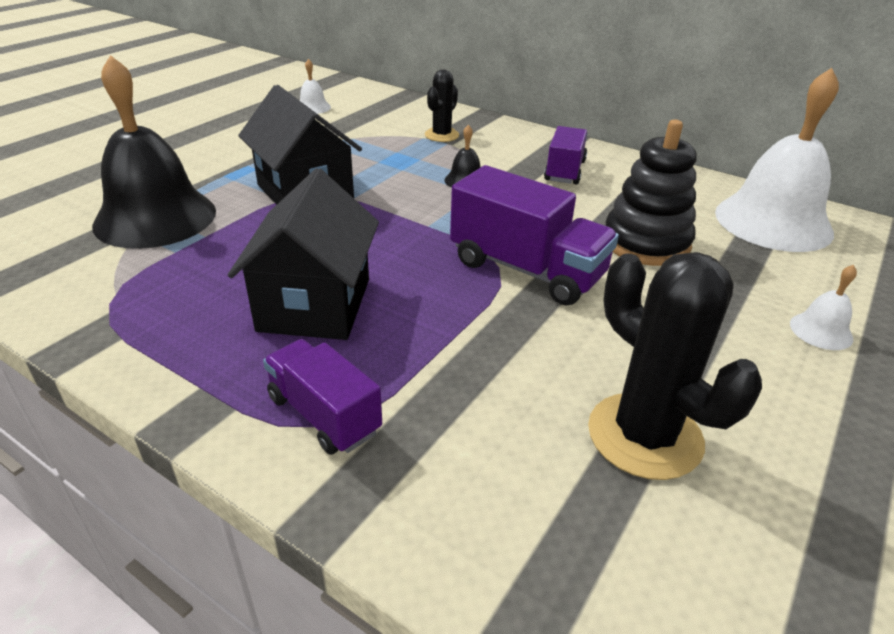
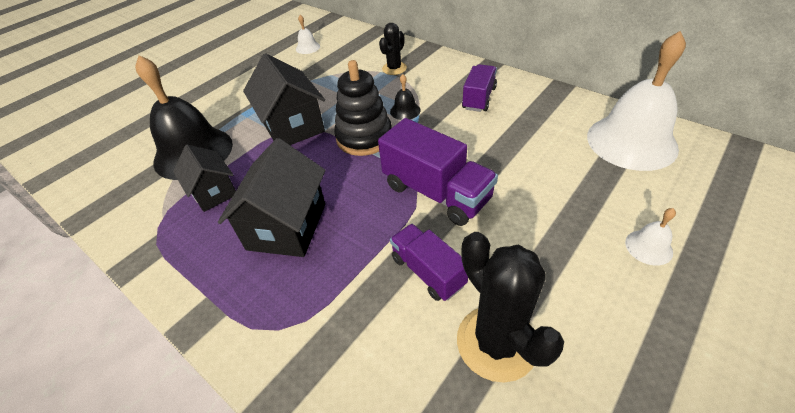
camera: 10 degrees right, 10 degrees up
(194, 264) = (214, 192): none -> black house
(324, 415) = (281, 320): purple truck -> purple truck (428, 271)
(646, 243) = (528, 165): black stacking toy -> black stacking toy (364, 137)

